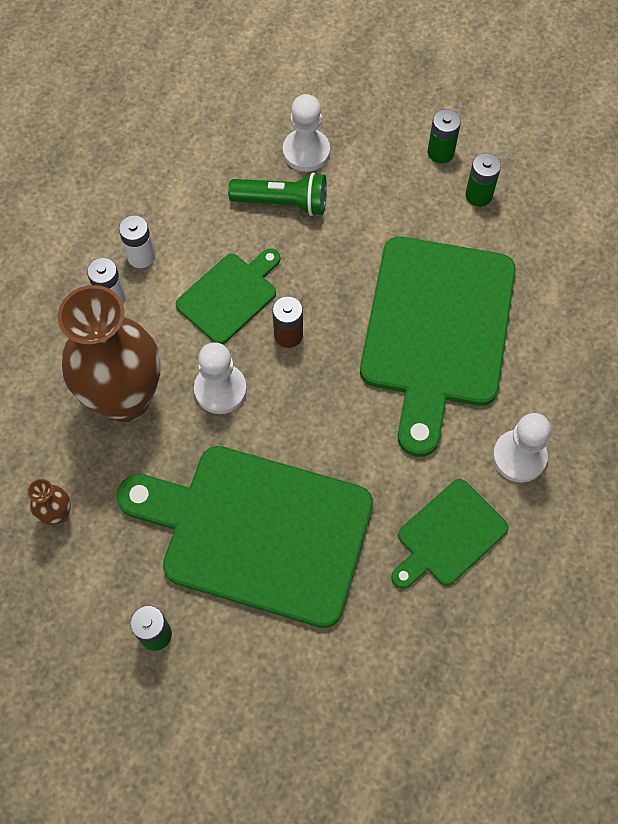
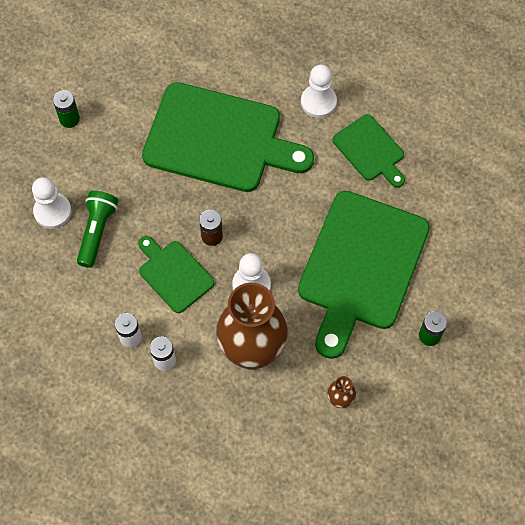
camera: 85 degrees left, 0 degrees up
(478, 195) = (111, 99): green battery -> none

